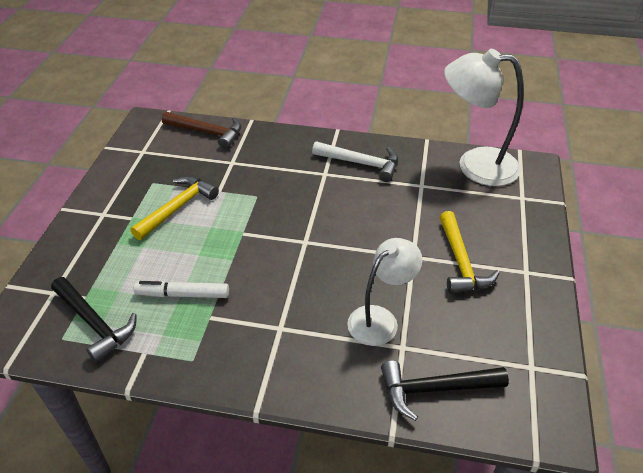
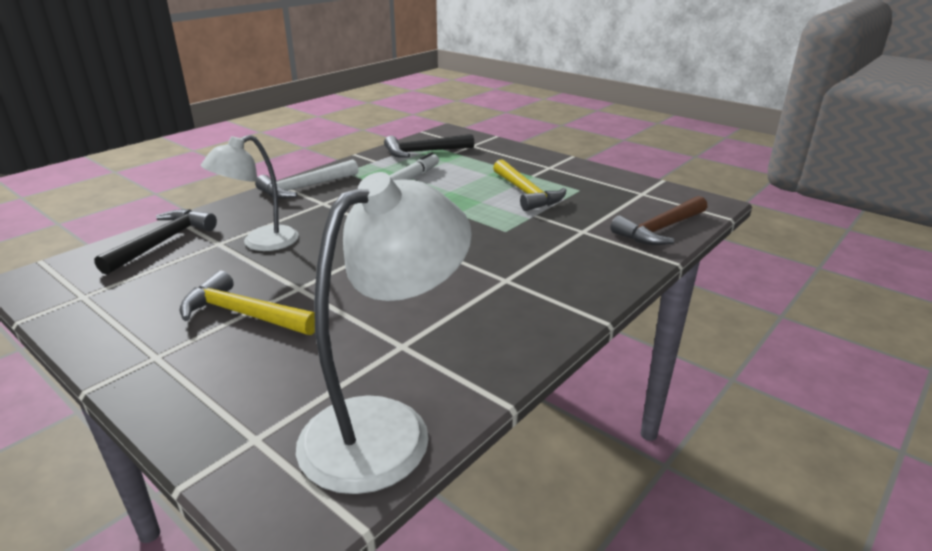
camera: 120 degrees right, 15 degrees down
(361, 163) = (501, 313): white hammer -> white hammer (305, 187)
(380, 319) = (260, 243): white lamp -> white lamp turned 60 degrees clockwise

